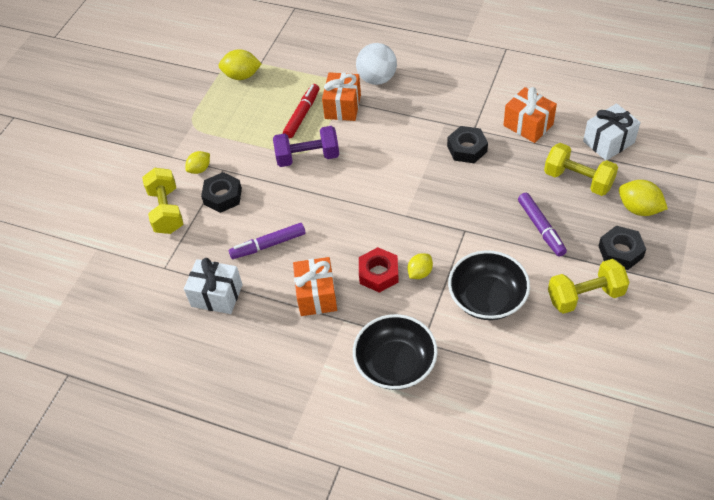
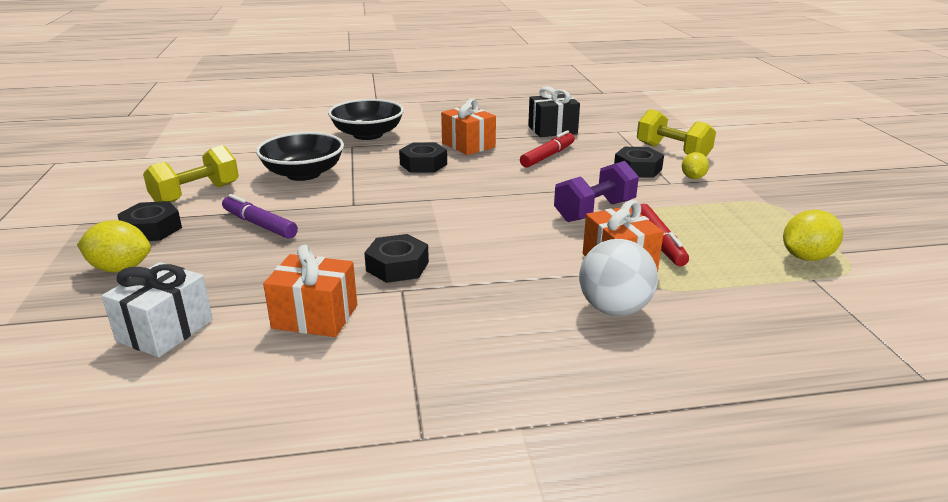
camera: 145 degrees right, 25 degrees down
(217, 295) = (552, 130): white gift -> black gift
(268, 245) = (548, 156): purple marker -> red marker
(378, 273) = (423, 164): red nut -> black nut
(420, 273) = (382, 172): yellow lemon -> none
(578, 180) = (215, 275): yellow dumbbell -> none

